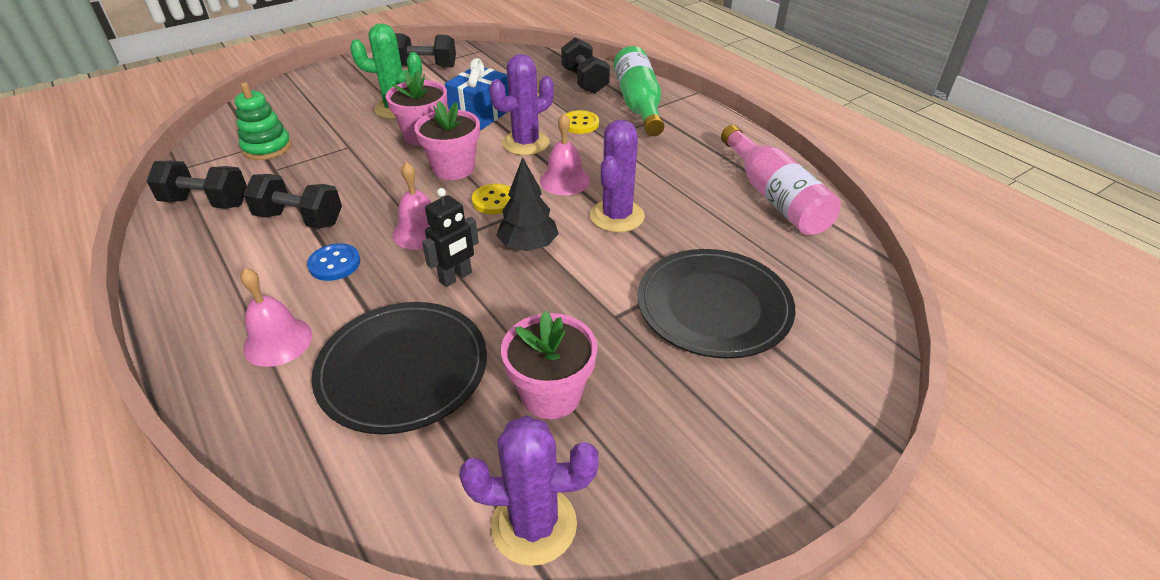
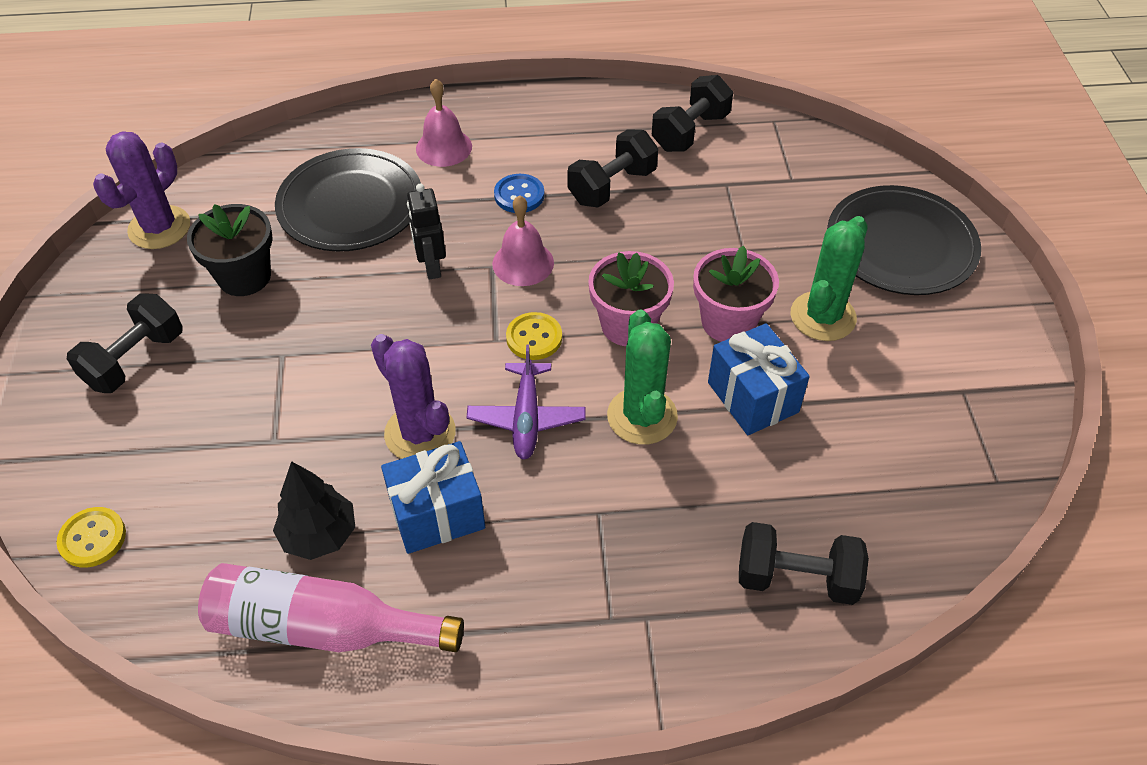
camera: 120 degrees right, 10 degrees up
(267, 148) = (781, 186): green stacking toy -> none
(425, 66) = (957, 387): black dumbbell -> black dumbbell (135, 360)
(526, 143) = (642, 416): purple cactus -> green cactus
(528, 246) = (433, 335): black tree -> black tree (319, 535)
(551, 394) = (244, 276): pink flower pot -> black flower pot
(565, 180) = (526, 418): pink bell -> purple plane
(580, 124) = (657, 501): yellow button -> yellow button (92, 538)
(638, 104) = (671, 613): green bottle -> none
(664, 187) = (437, 514): none -> blue gift
(713, 306) = (223, 436): black plate -> black plate (901, 245)

